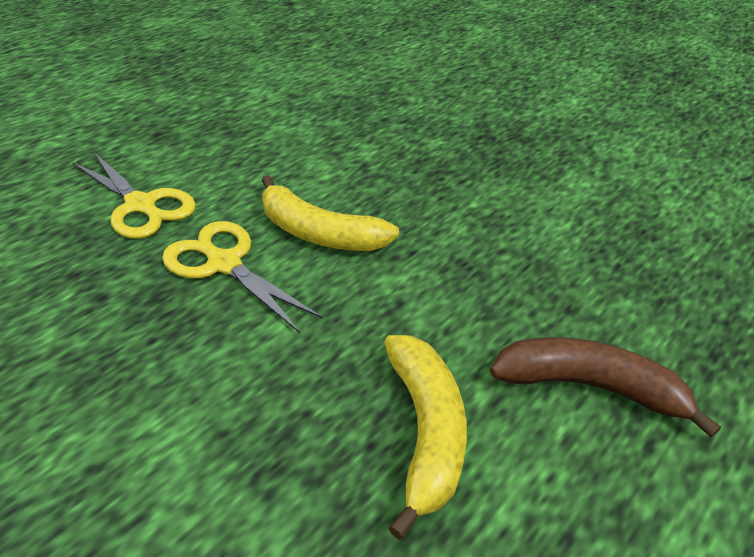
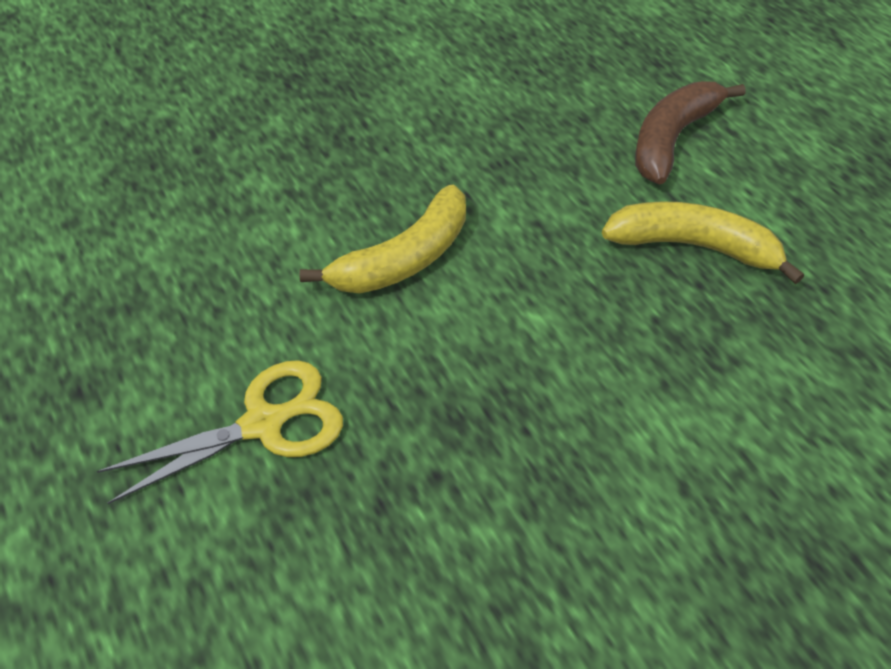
camera: 70 degrees left, 10 degrees up
(224, 264) = (424, 350): yellow scissors -> none

